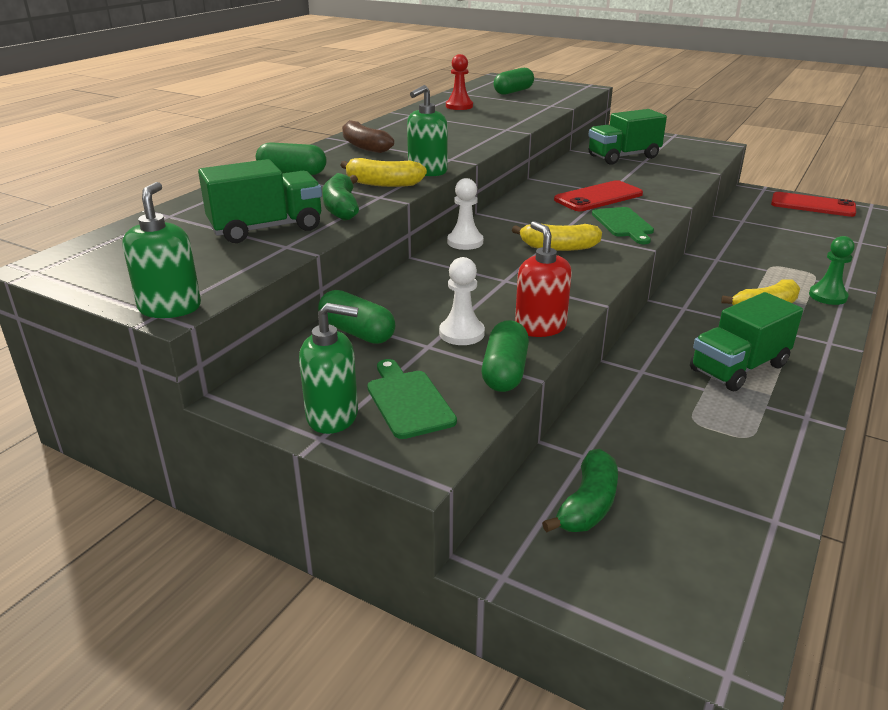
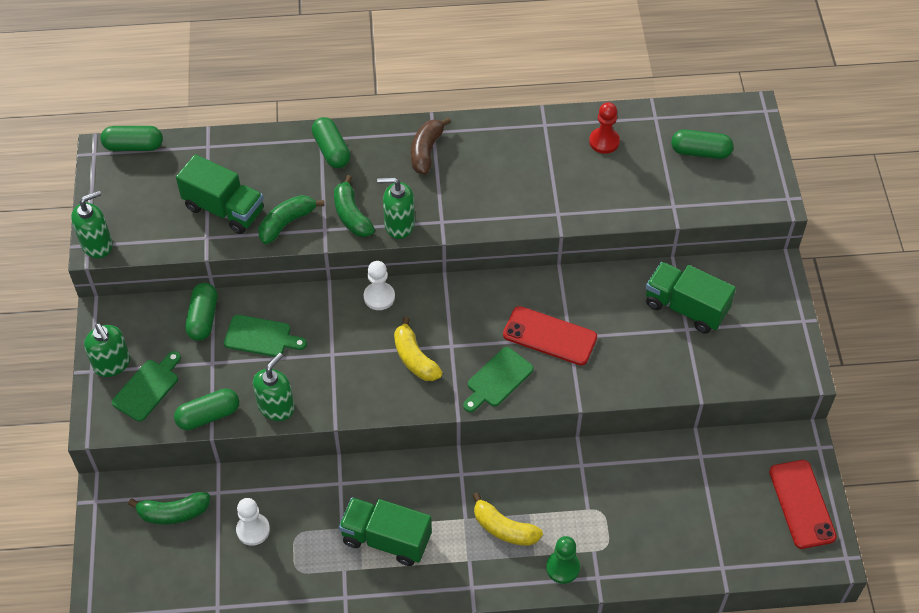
camera: 55 degrees right, 25 degrees up
(79, 248) = (134, 146): none -> green capsule
(383, 183) = (351, 215): yellow banana -> green banana
(432, 308) = (261, 337): none -> green cutting board
(461, 333) = (239, 371): white pawn -> white pawn (253, 530)
(540, 327) = (276, 407): red soap dispenser -> green soap dispenser

